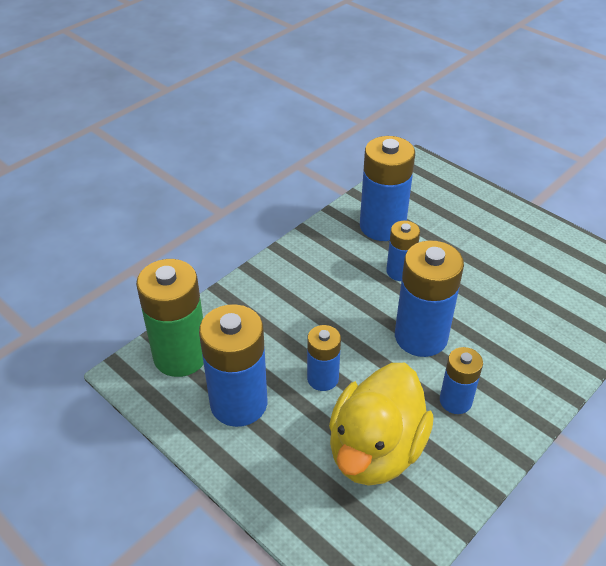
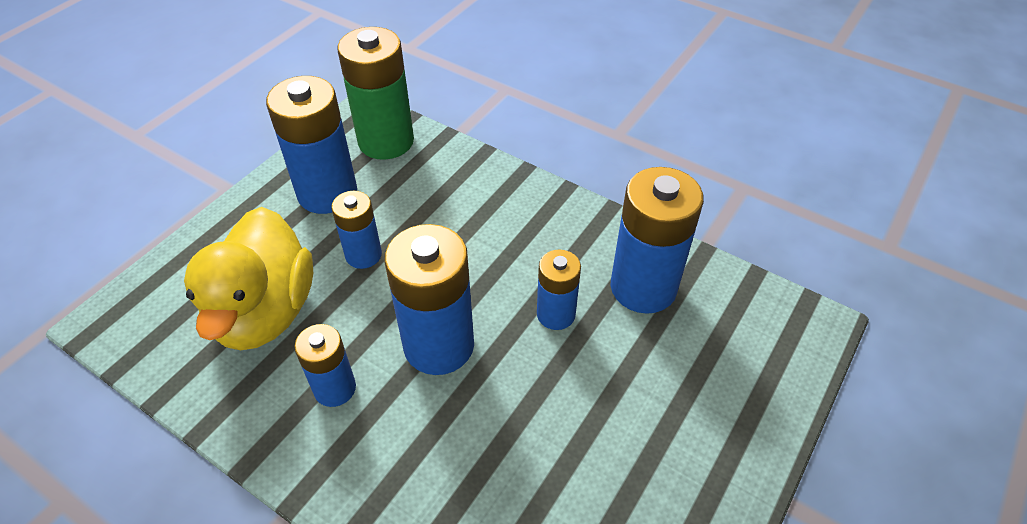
camera: 80 degrees right, 5 degrees up
(375, 450) = (264, 312): yellow duck -> yellow duck turned 105 degrees counterclockwise

